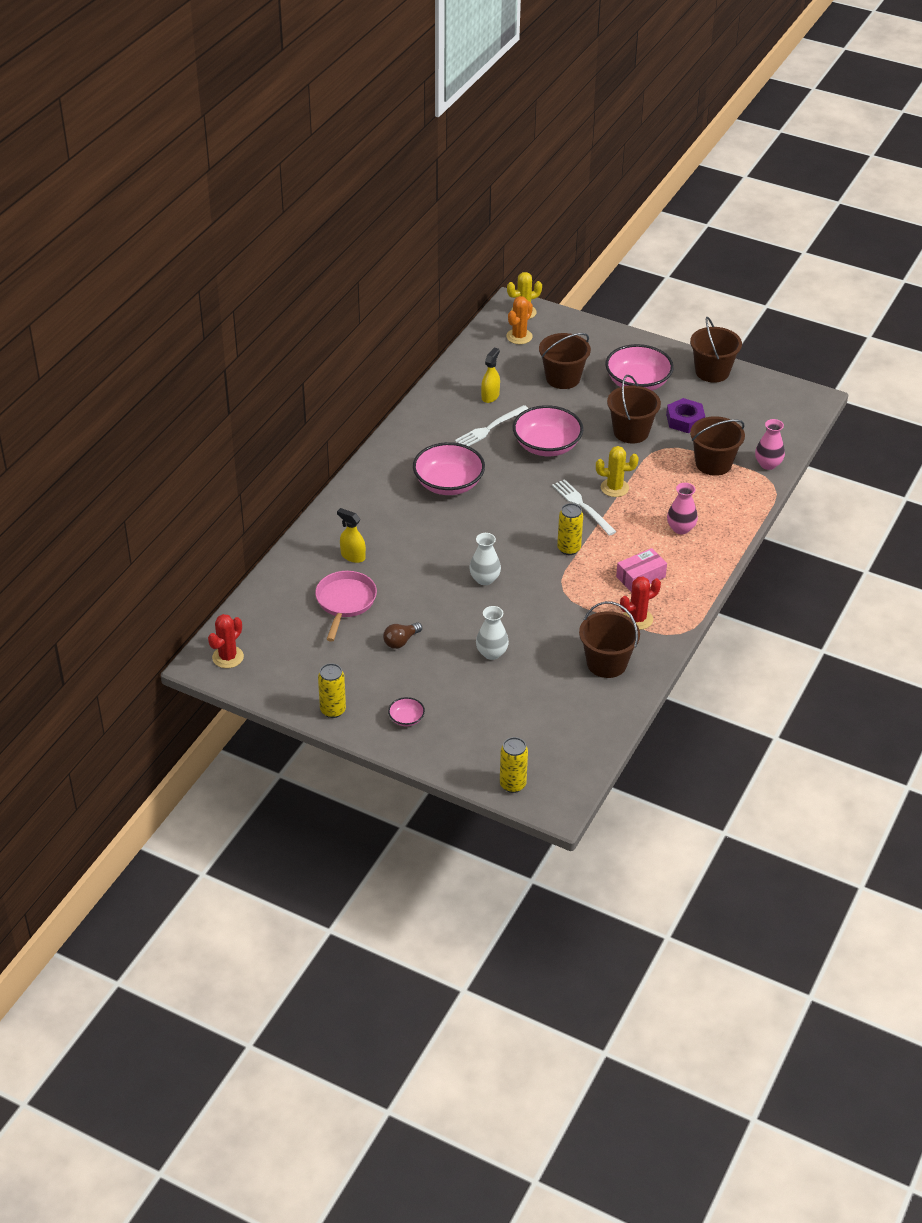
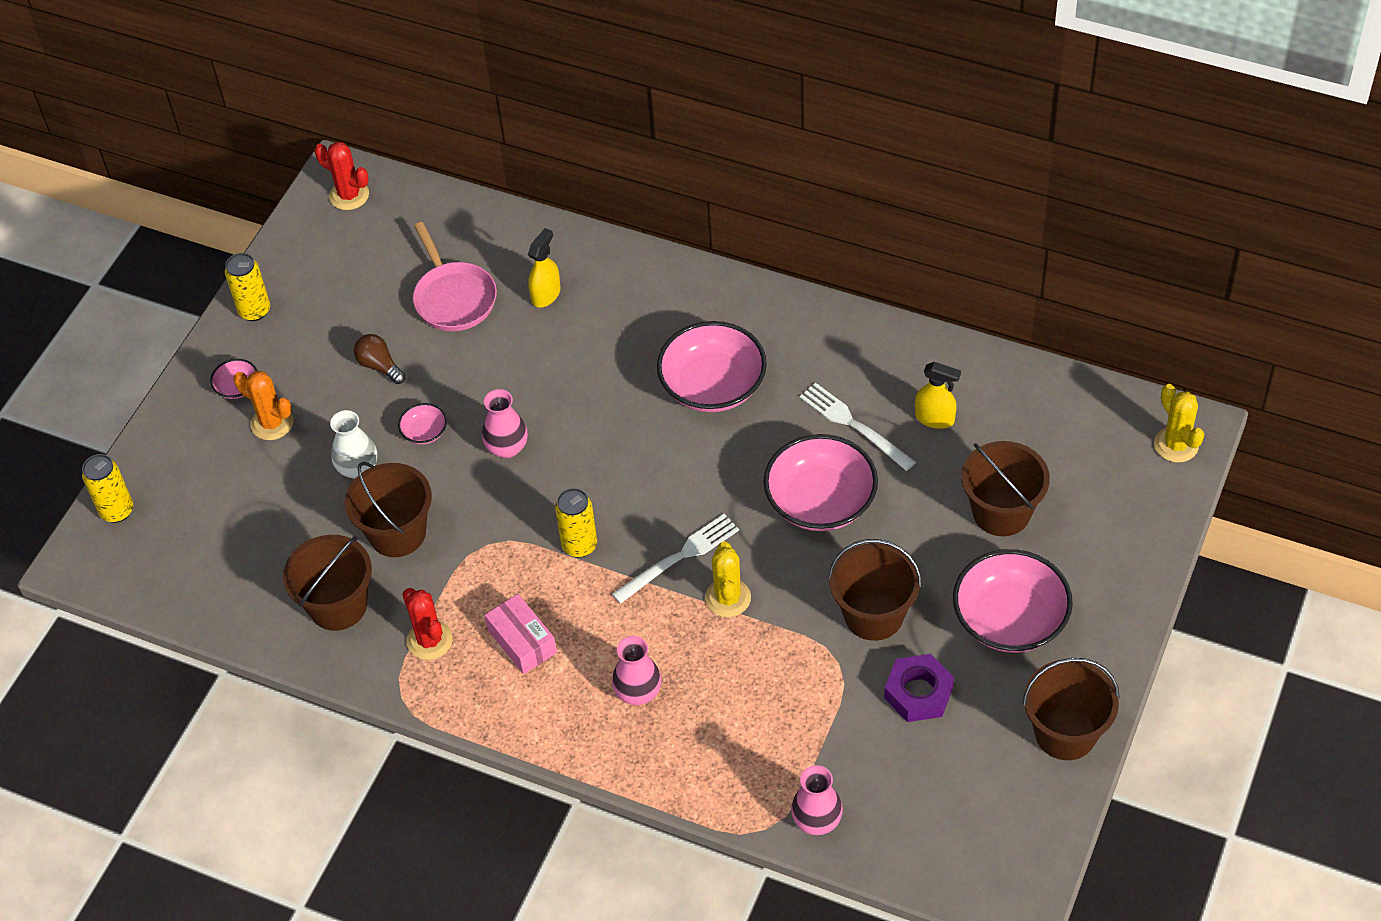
camera: 90 degrees right, 10 degrees up
(345, 602) = (453, 298): pink pan -> pink pan turned 60 degrees clockwise
(465, 619) = (424, 432): none -> pink bowl
(484, 579) = (507, 447): white vase -> pink vase
(519, 337) = (1104, 444): orange cactus -> orange cactus (272, 423)
(713, 463) = (807, 737): brown bucket -> brown bucket (397, 533)

